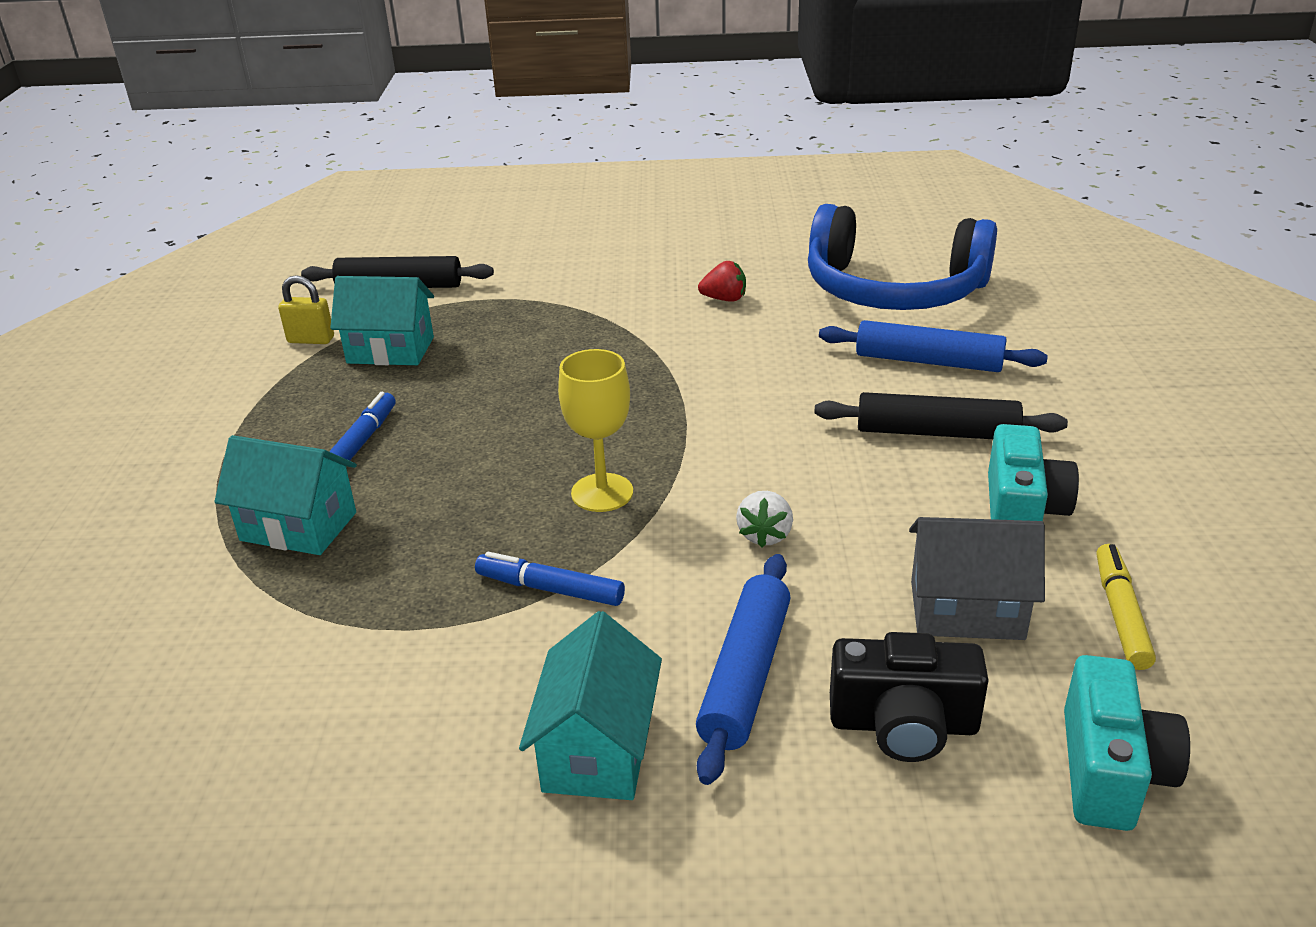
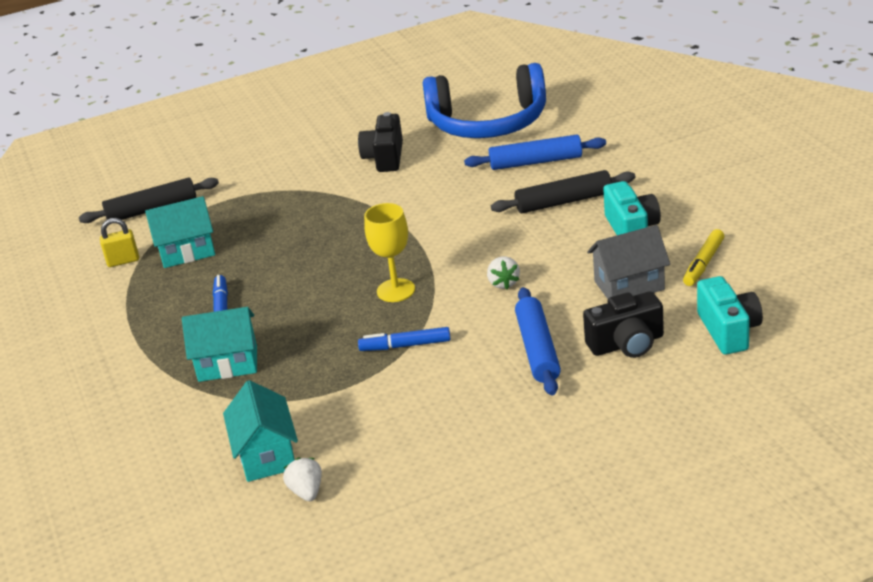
camera: 20 degrees left, 0 degrees up
(207, 803) = (306, 491): none -> white strawberry
(598, 750) = (487, 403): turquoise house -> turquoise house (266, 455)
(724, 299) = (385, 157): red strawberry -> black camera
(1120, 614) = (703, 263): yellow marker -> yellow marker turned 135 degrees counterclockwise

